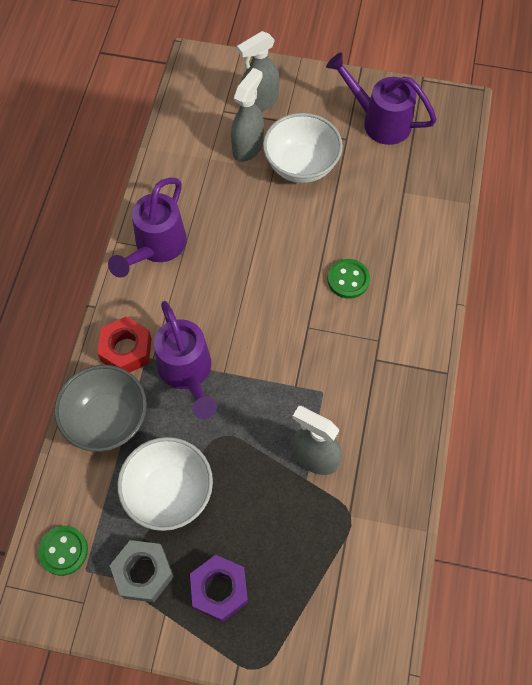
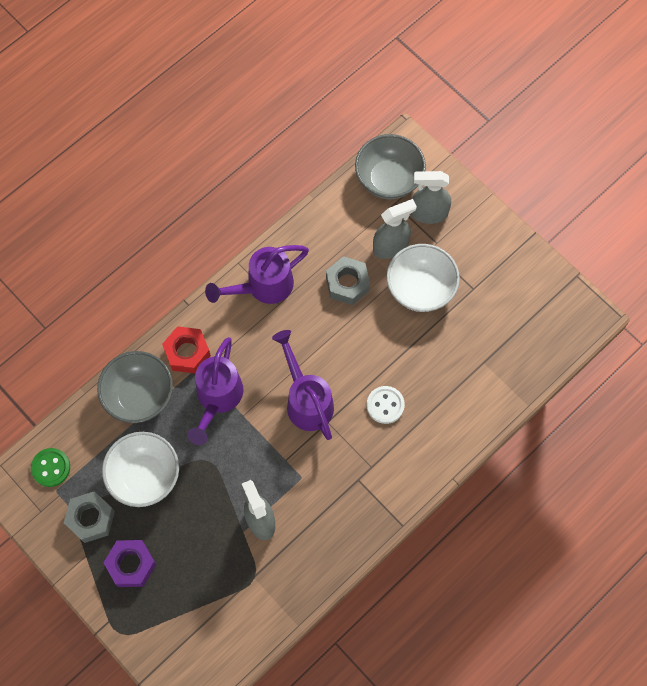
camera: 35 degrees right, 5 degrees up
(203, 95) = (388, 179): none -> grey bowl
(233, 199) = (347, 284): none -> grey nut
(348, 279) = (385, 405): green button -> white button
(379, 121) = (511, 290): purple watering can -> purple watering can (306, 400)

